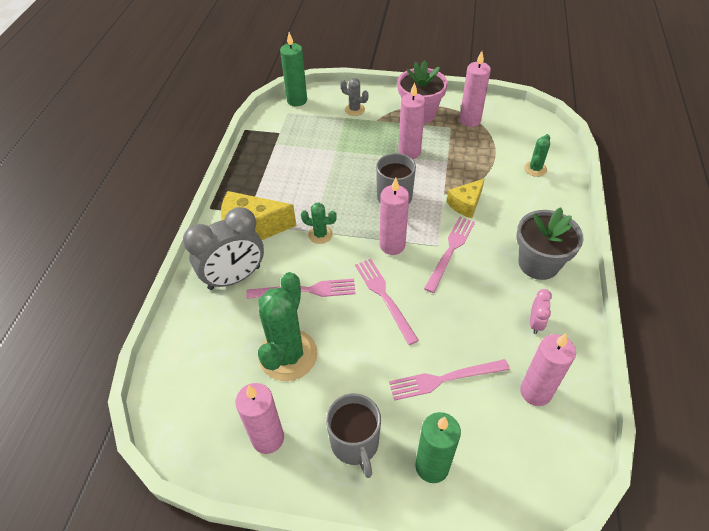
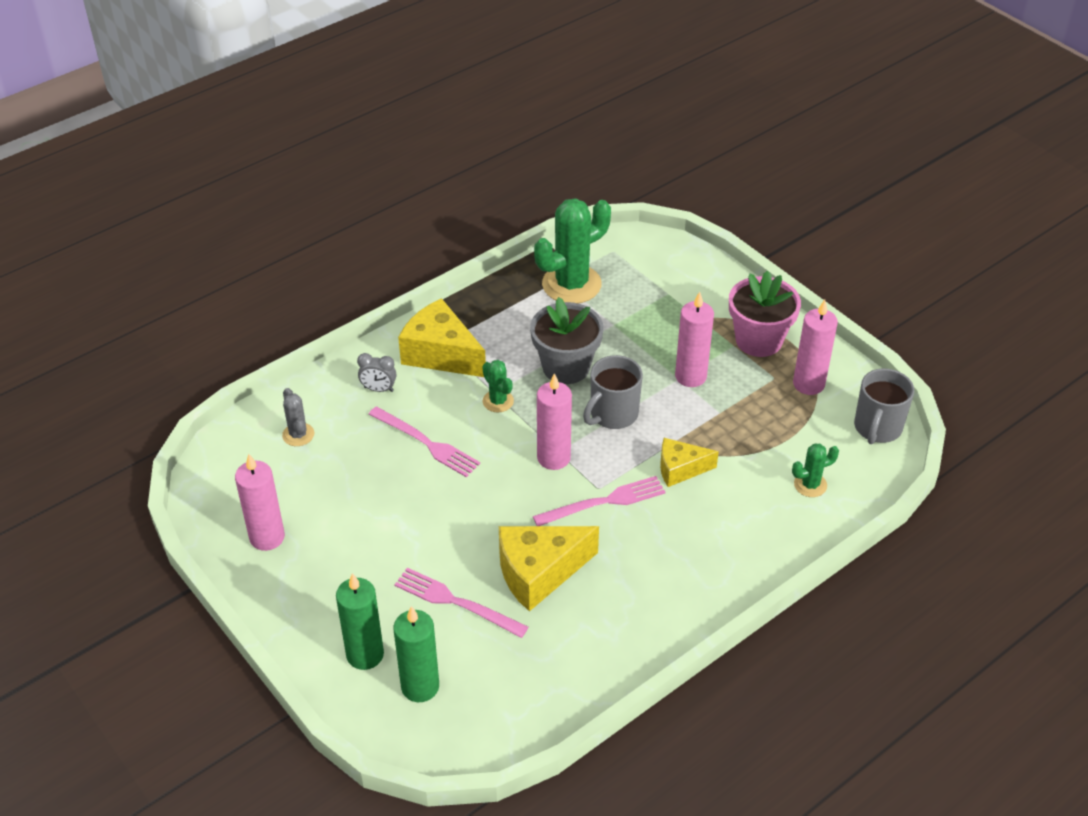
camera: 40 degrees right, 5 degrees down
(234, 278) = (378, 389): grey clock -> grey clock, size x0.45
(288, 355) = (351, 486): green cactus -> green cactus (571, 284)
(297, 100) = (639, 242): green candle -> green candle (420, 686)
(354, 109) = (690, 291): grey cactus -> grey cactus (298, 435)
(355, 444) = (326, 592): grey mug -> grey mug (877, 428)
(384, 297) = (488, 498): pink fork -> none
(468, 320) = (539, 573): none -> yellow cheese
(535, 323) = (599, 622): pink clock -> none
(535, 392) = (522, 673): pink candle -> none
(538, 263) = (677, 576): grey flower pot -> grey flower pot (566, 367)

